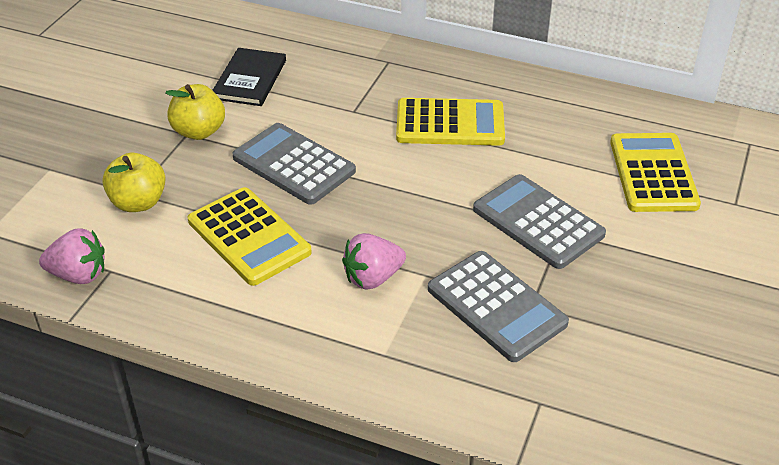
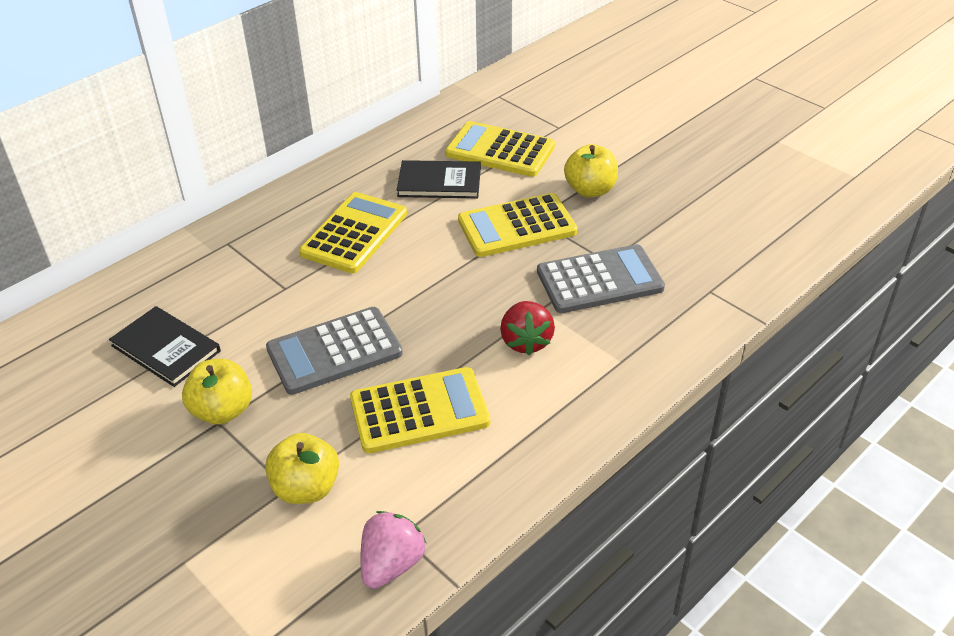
camera: 65 degrees left, 0 degrees up
(373, 278) = (526, 341): pink strawberry -> red strawberry
(538, 222) = (517, 226): grey calculator -> yellow calculator
(565, 149) = (439, 182): none -> black book
(642, 259) = (590, 190): none -> yellow apple

